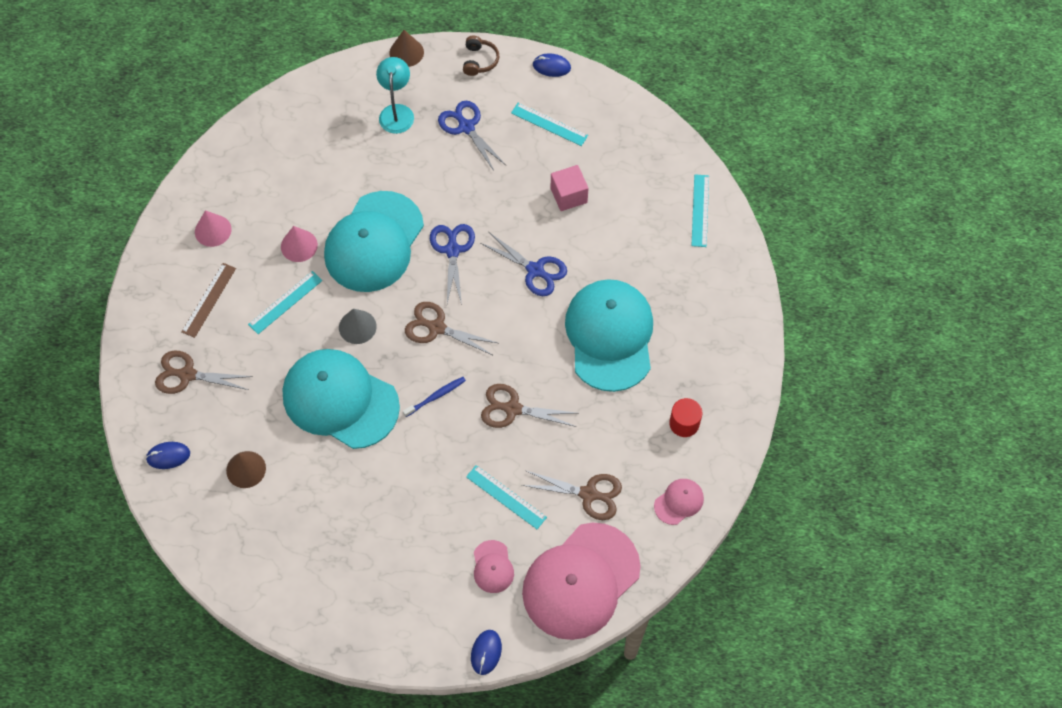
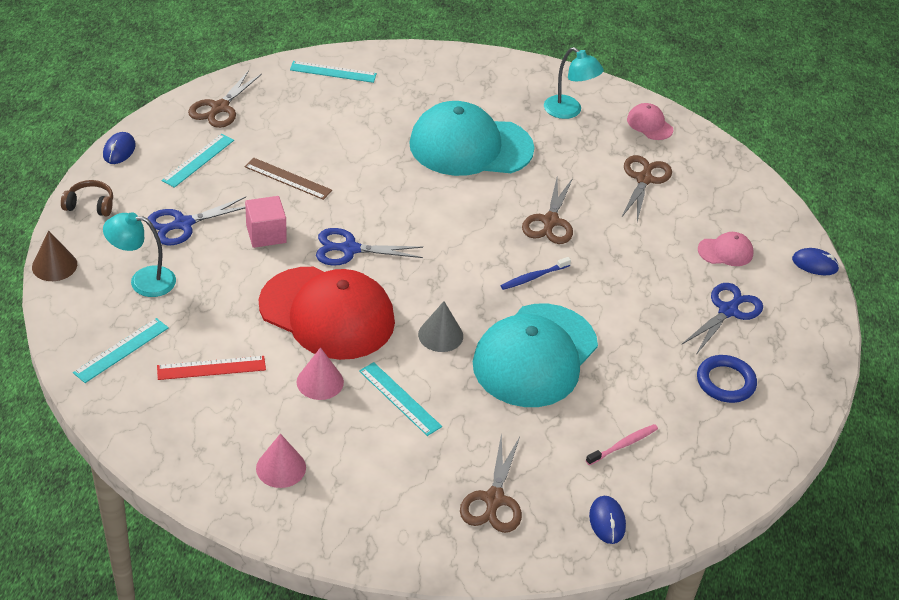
camera: 90 degrees left, 20 degrees down
(209, 300) = (386, 474): brown ruler -> brown ruler (288, 178)
(246, 469) = (623, 445): brown cone -> pink toothbrush
(307, 172) = (211, 368): none -> red ruler
(321, 556) = (725, 382): none -> blue ring
(374, 242) = (327, 313): turquoise cap -> red cap
(436, 396) = (533, 277): blue toothbrush -> blue toothbrush turned 90 degrees counterclockwise
(437, 328) = (448, 270): brown scissors -> brown scissors (220, 108)
(506, 497) = (649, 235): turquoise ruler -> turquoise ruler (121, 350)
(535, 270) = (385, 189): blue scissors -> blue scissors (728, 311)
(568, 195) = (296, 156): pink cube -> pink cube (266, 234)
(581, 581) = (734, 194): pink cap -> none
(684, 423) = (569, 111): red cylinder -> turquoise lamp

